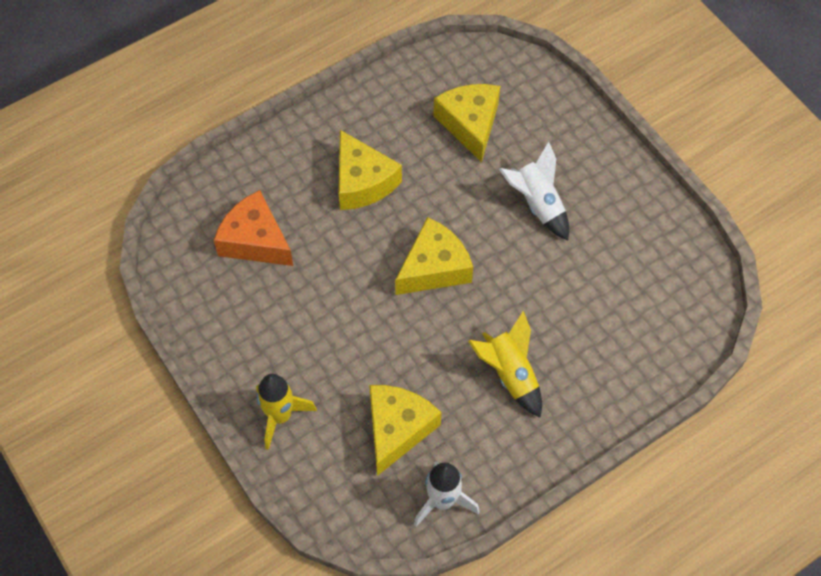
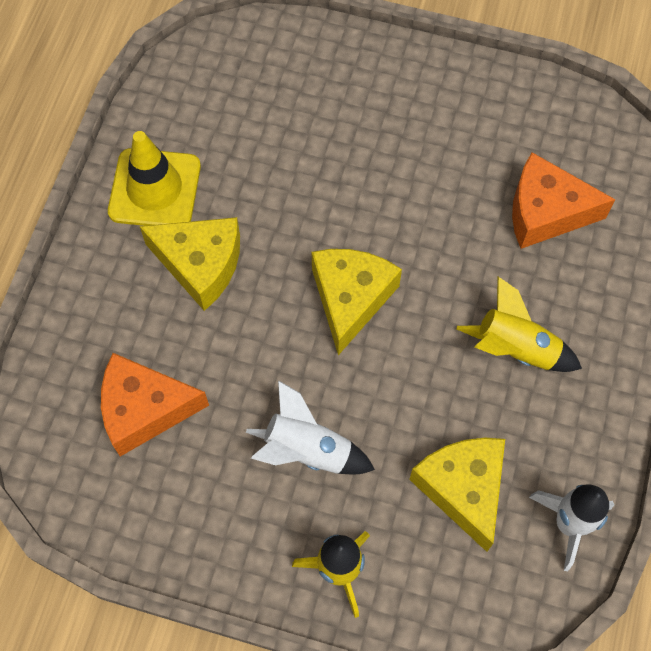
camera: 40 degrees left, 5 degrees up
(376, 118) = (155, 189): none -> yellow traffic cone
(470, 124) = (254, 129): yellow cheese -> none
(537, 204) = (389, 162): white rocket -> white rocket (307, 450)
(611, 307) = (546, 212): none -> orange cheese

